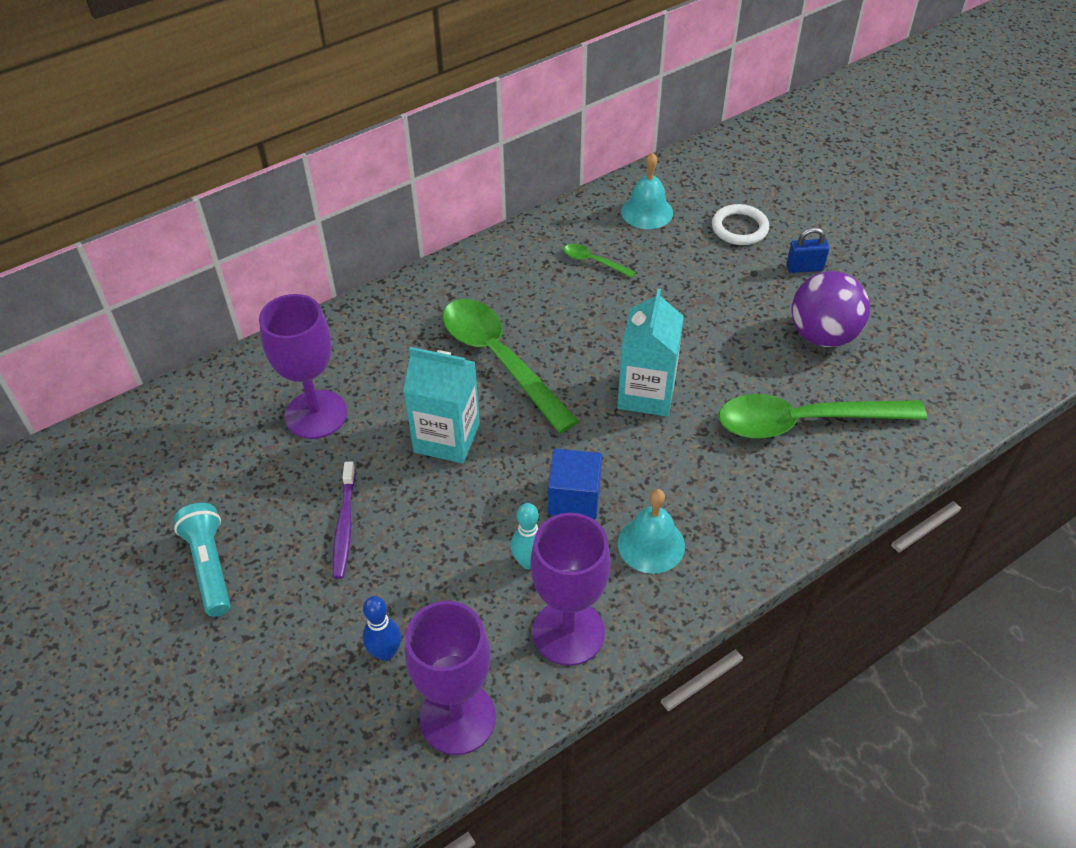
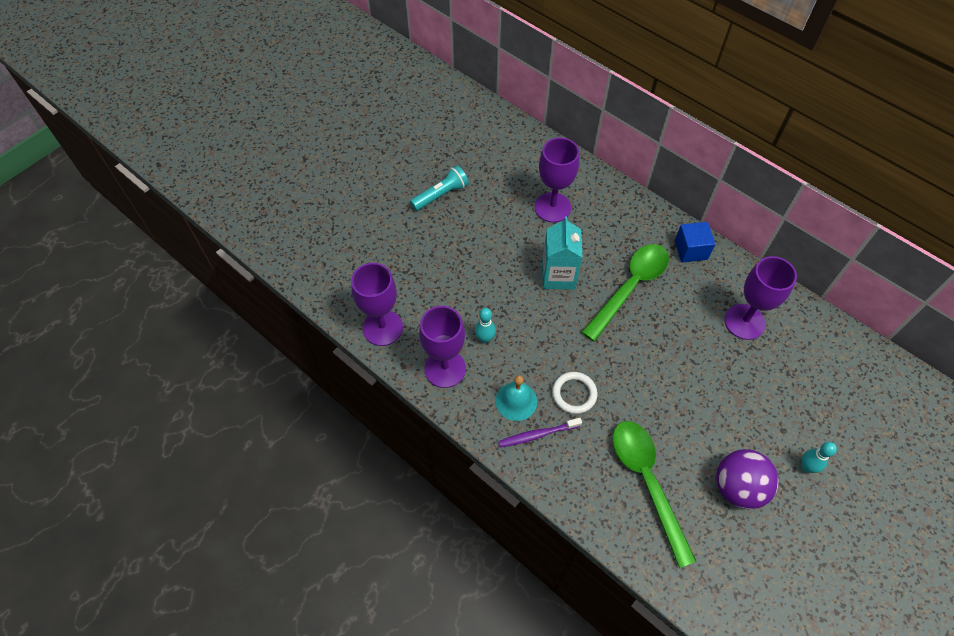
camera: 75 degrees right, 10 degrees up
(344, 525) = (482, 244): purple toothbrush -> purple toothbrush (537, 434)
(385, 652) = (411, 285): blue bowling pin -> none
(574, 498) = (537, 352): blue cube -> blue cube (691, 250)
(593, 261) = (744, 322): green spoon -> purple goblet
(646, 394) = (634, 377): turquoise carton -> none
(647, 212) = (814, 346): turquoise bell -> none
(739, 228) = (829, 413): white ring -> white ring (574, 394)
(804, 268) = (806, 467): blue padlock -> turquoise bowling pin

